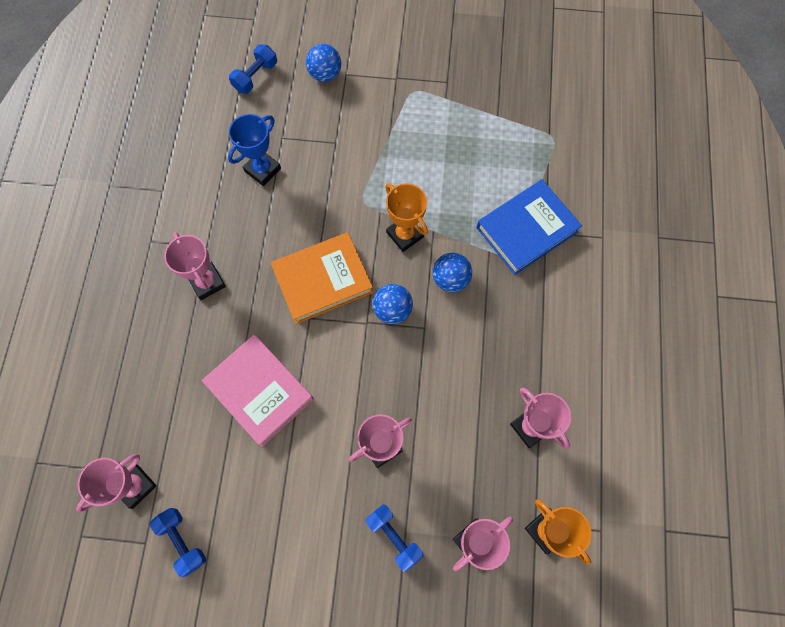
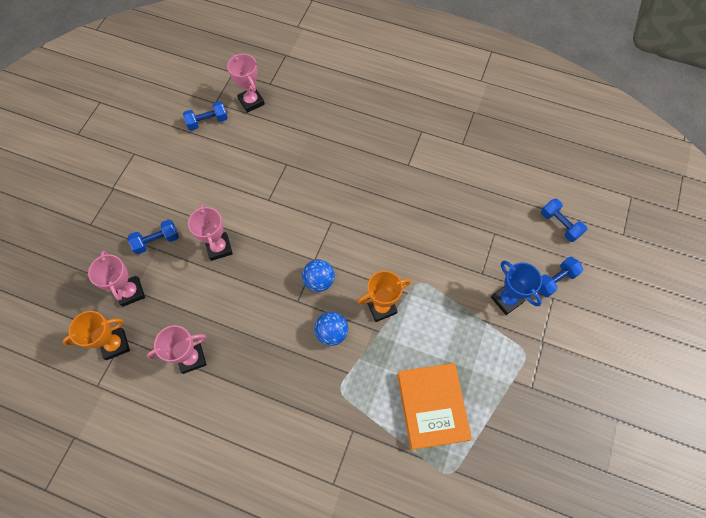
camera: 105 degrees right, 5 degrees down
(207, 282) = (379, 161): pink trophy -> none
(259, 391) = (287, 179): pink book -> none
(262, 170) = (466, 213): blue trophy -> blue trophy (506, 300)
(323, 280) = (358, 237): orange book -> orange book (432, 406)
(325, 74) = (554, 280): blue ball -> blue dumbbell
(526, 230) = (359, 413): blue book -> none

